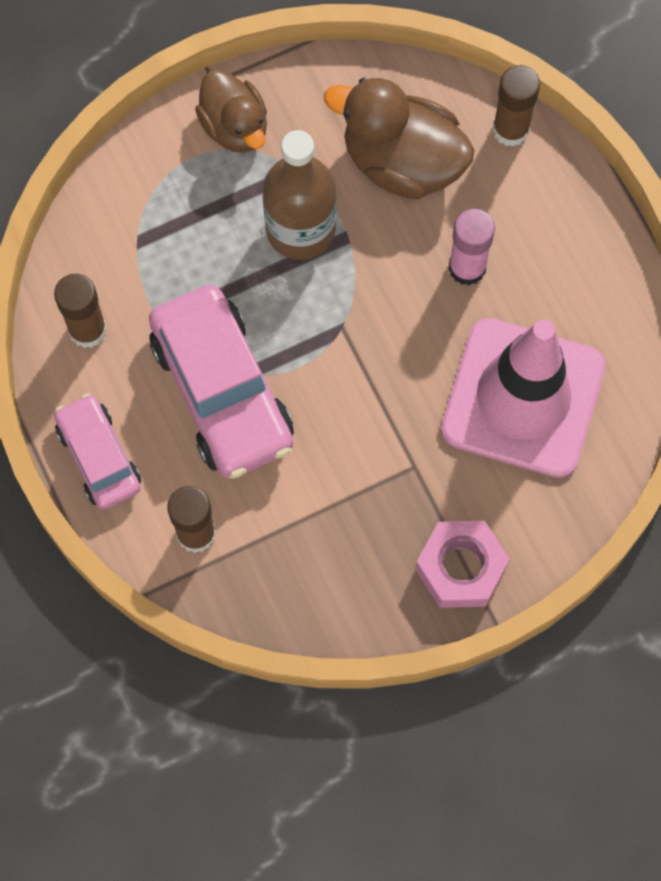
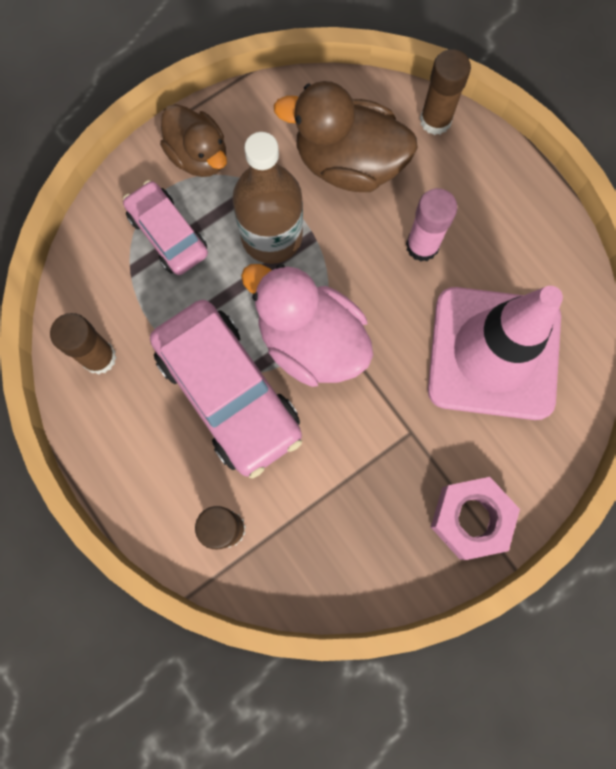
camera: 10 degrees left, 5 degrees up
(99, 457) = (128, 472): pink car -> pink car (168, 234)
(322, 351) = (311, 341): none -> pink duck

